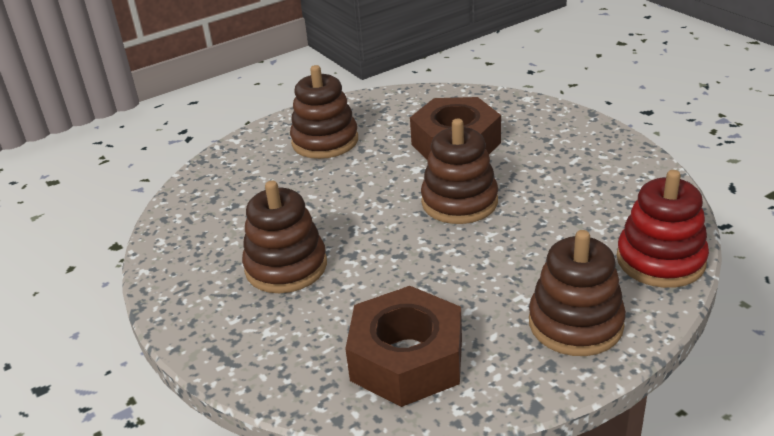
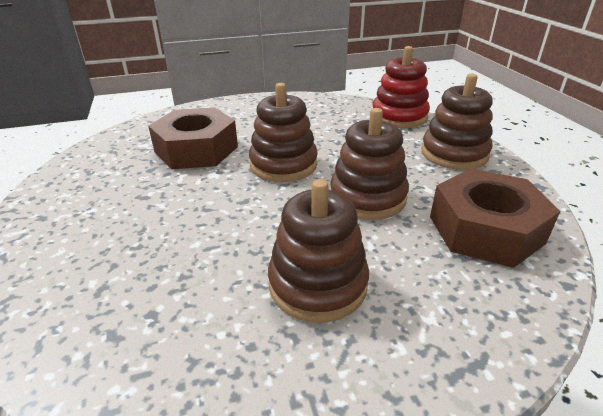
camera: 75 degrees left, 0 degrees up
(325, 141) = (98, 216): brown stacking toy -> brown stacking toy (367, 197)

